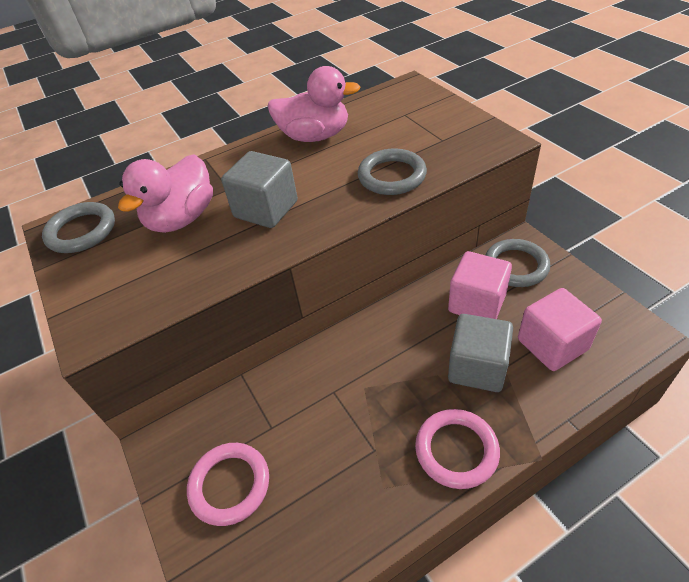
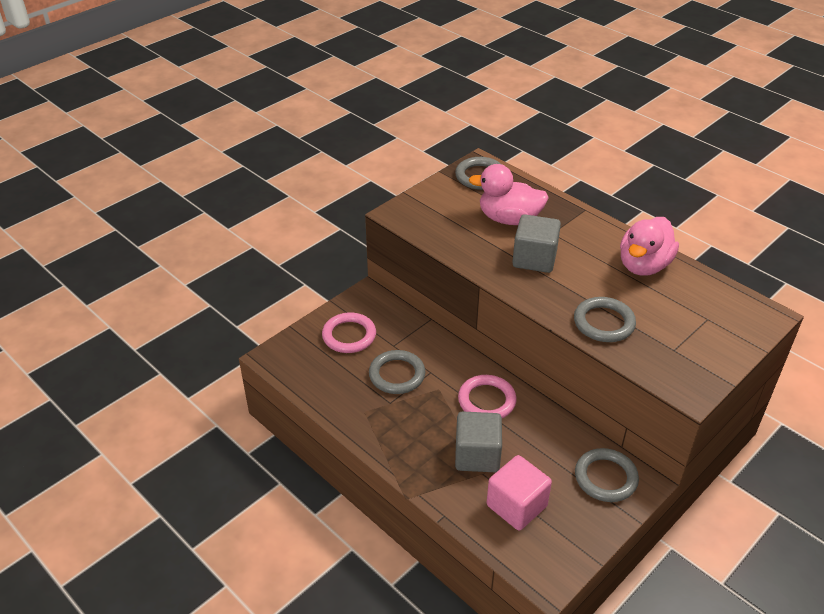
camera: 70 degrees right, 5 degrees down
(315, 136) = (643, 265): pink duck -> pink duck turned 45 degrees clockwise
(327, 432) = (397, 375): none -> grey ring
(456, 450) = (400, 448): pink ring -> pink ring (486, 400)
(477, 303) = (547, 451): pink cube -> none

